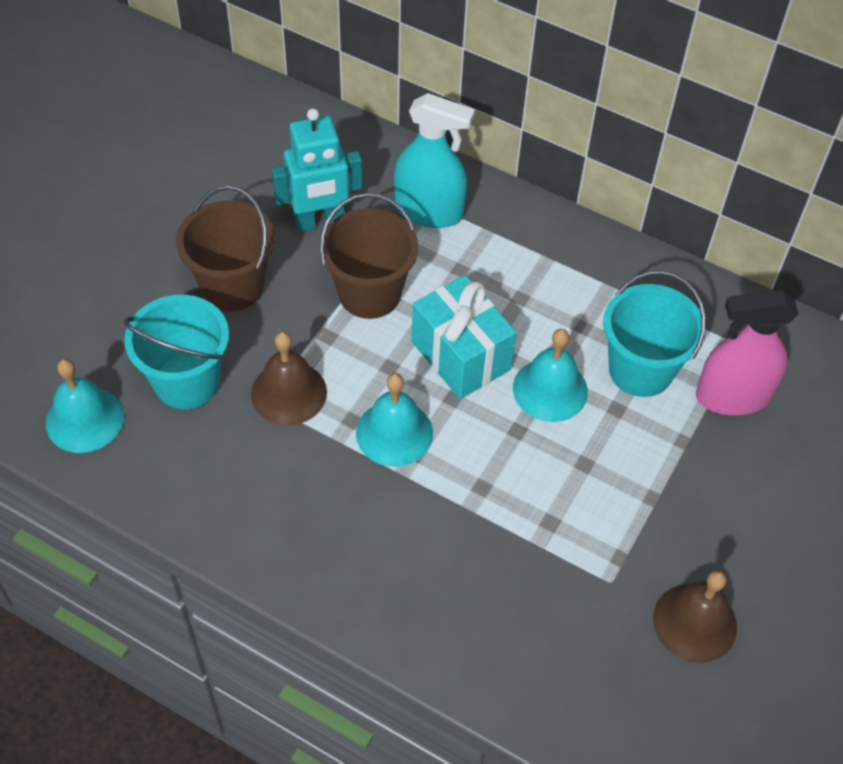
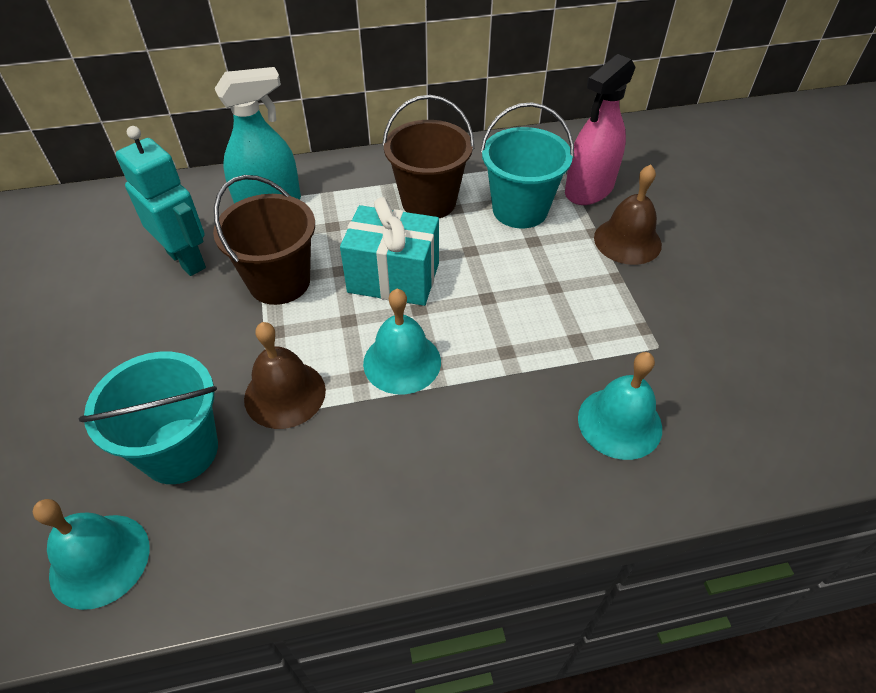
camera: 40 degrees left, 5 degrees down
(233, 286) = (152, 349): brown bucket -> brown bucket (429, 201)
(319, 221) = (187, 259): turquoise robot -> turquoise robot turned 75 degrees counterclockwise
(550, 389) = (478, 258): turquoise bell -> turquoise bell (619, 422)
(695, 622) = (733, 331): brown bell -> brown bell (627, 241)

